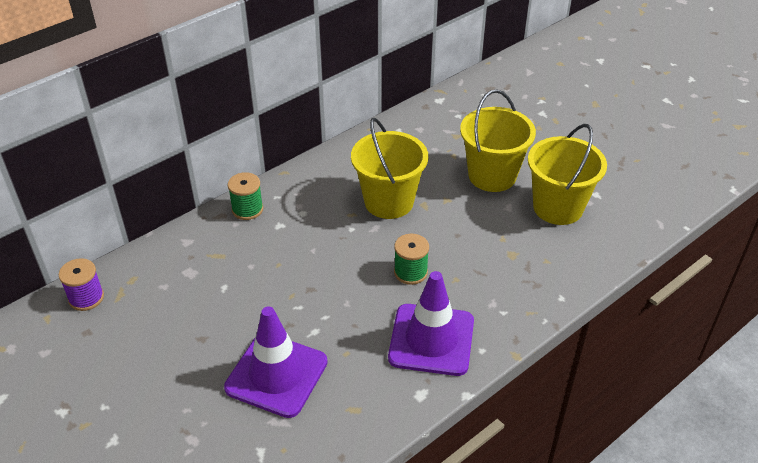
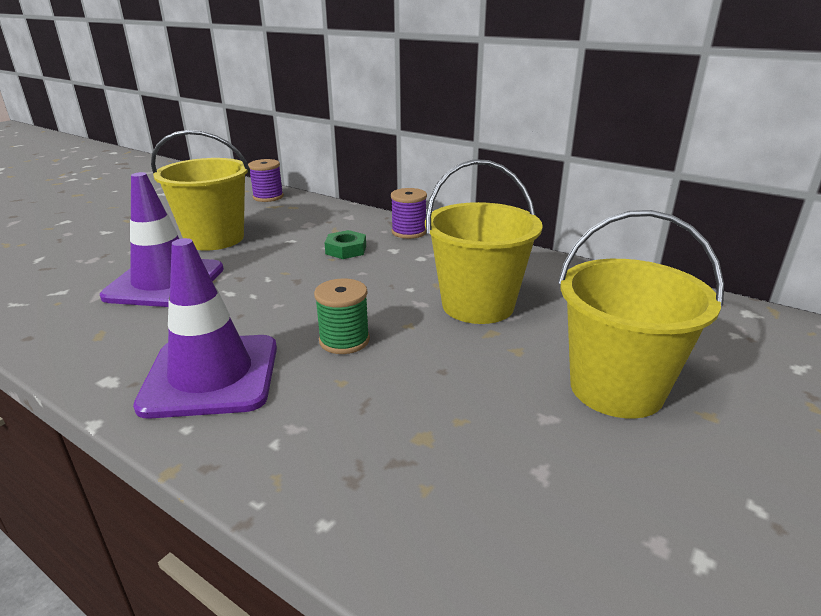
camera: 75 degrees right, 15 degrees down
(247, 209) = (409, 232): green spool -> purple spool
(265, 253) = (346, 250): none -> green nut
(558, 207) = (598, 490): yellow bucket -> yellow bucket (214, 239)

